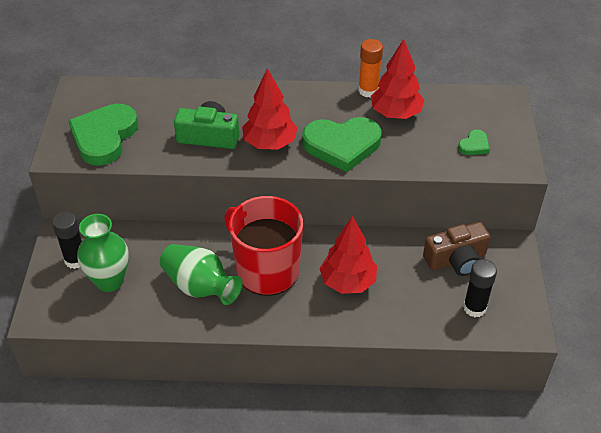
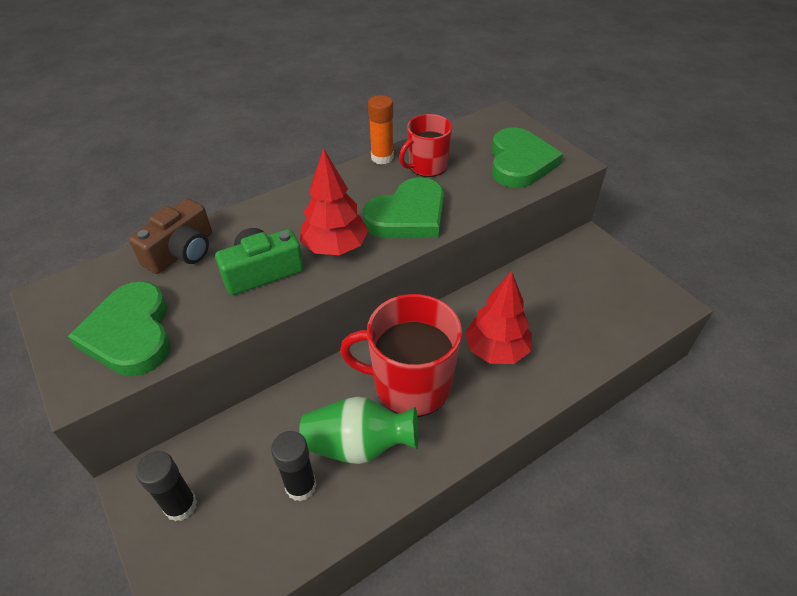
camera: 35 degrees left, 0 degrees up
(109, 281) = (246, 505): green vase -> none
(395, 114) = (427, 166): red tree -> red mug
(456, 259) = (562, 277): brown camera -> brown camera (182, 252)
(474, 145) = (520, 162): green heart -> green heart, size x2.22
(474, 308) = (618, 310): black glue stick -> black glue stick (301, 486)

